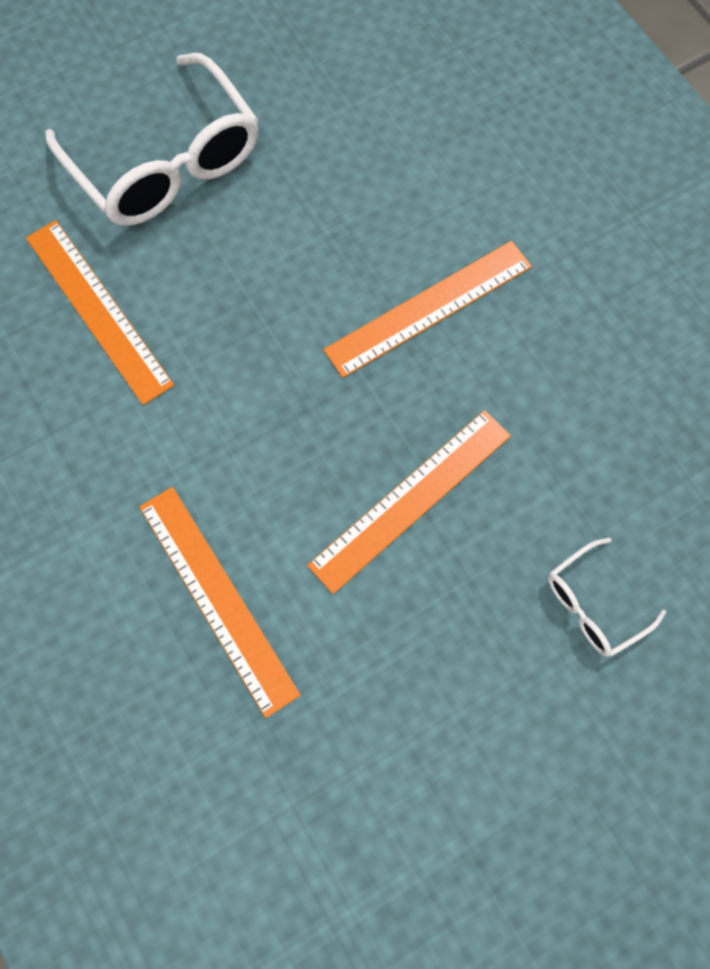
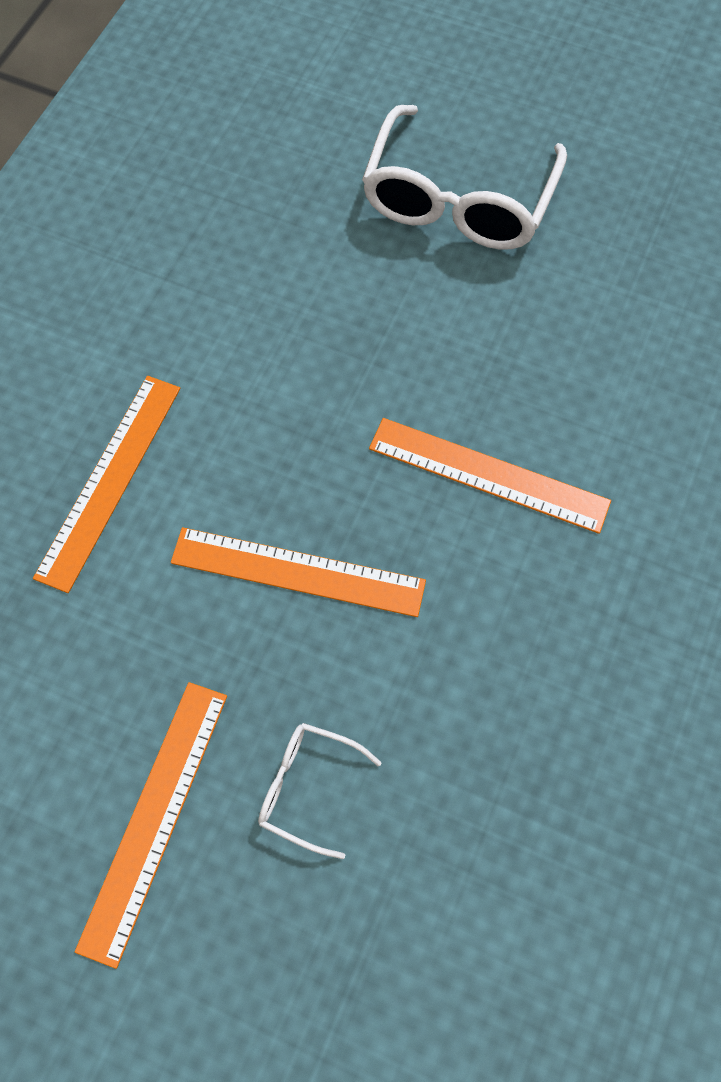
camera: 55 degrees right, 5 degrees down
(98, 310) = (291, 241): orange ruler -> orange ruler (154, 818)

